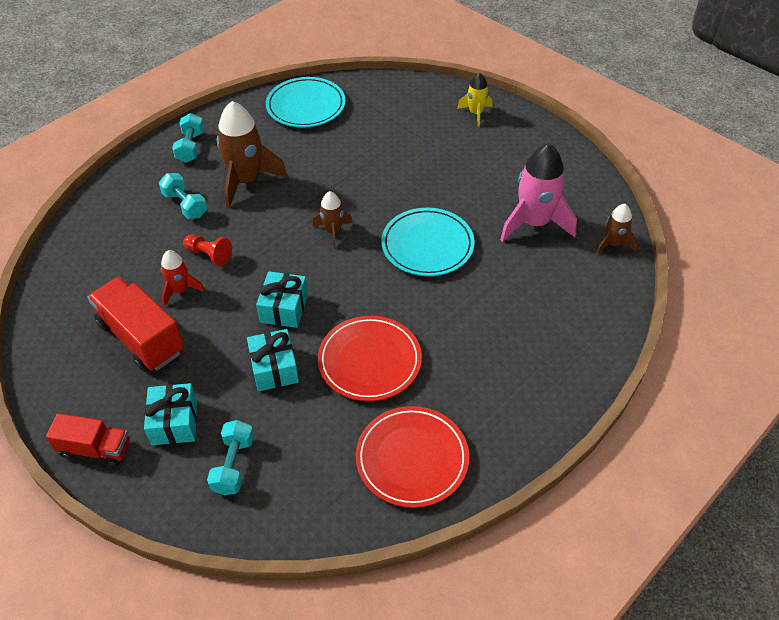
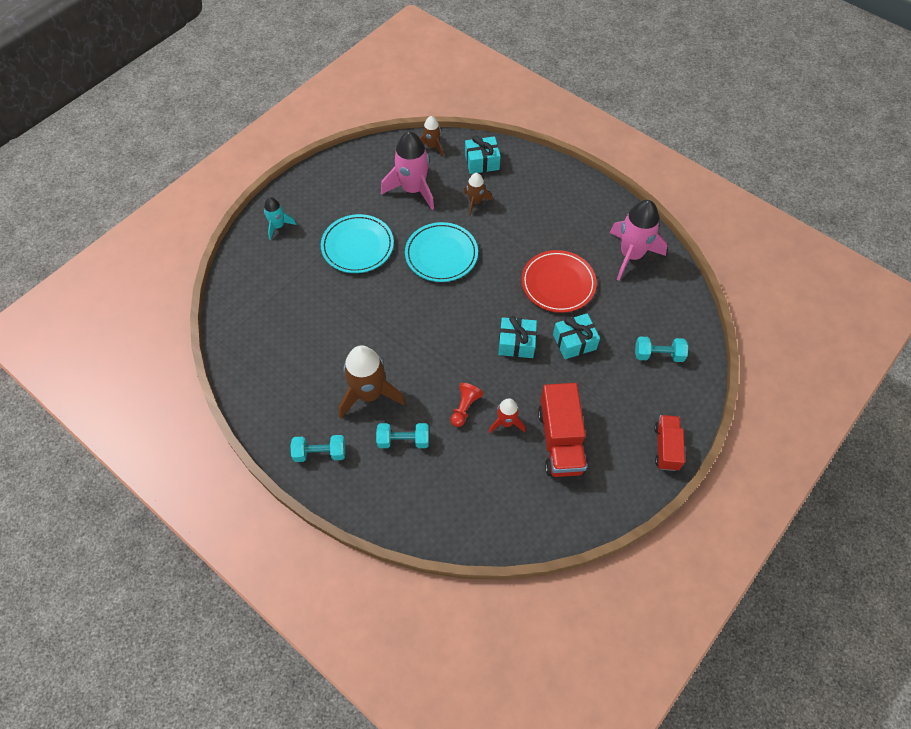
camera: 95 degrees left, 10 degrees up
(141, 338) = (560, 441): red truck -> red truck turned 45 degrees counterclockwise
(174, 422) = (633, 399): turquoise gift -> turquoise gift (482, 162)
(185, 205) = (403, 440): turquoise dumbbell -> turquoise dumbbell turned 45 degrees clockwise
(306, 106) = (259, 359): turquoise plate -> turquoise plate (357, 246)
(333, 232) = (430, 319): brown rocket -> brown rocket (475, 202)
(412, 459) = (631, 255): red plate -> pink rocket
(476, 113) = (278, 226): yellow rocket -> turquoise rocket

